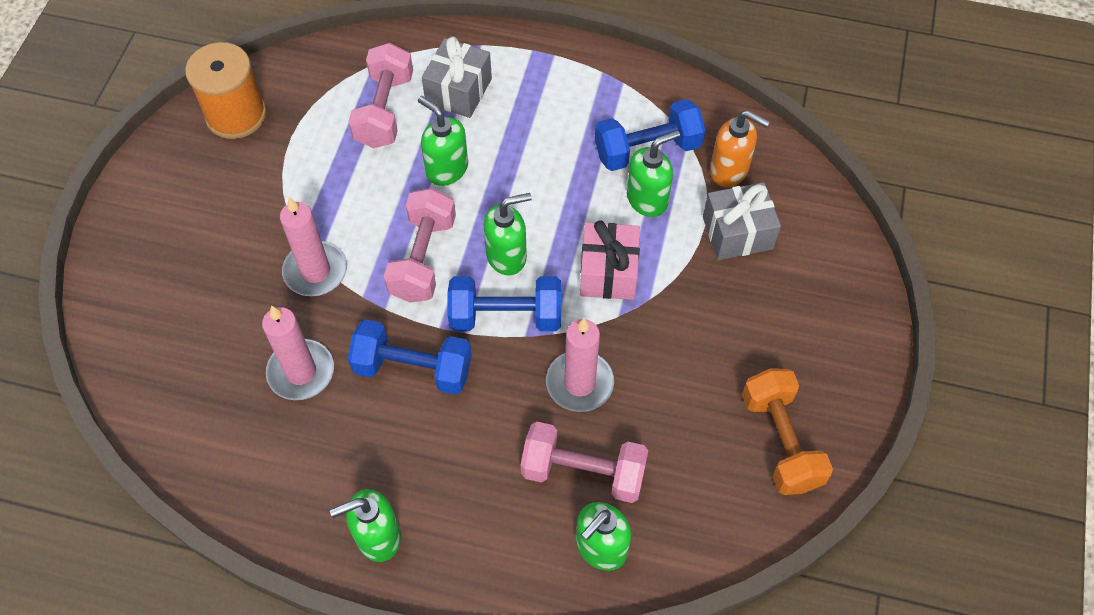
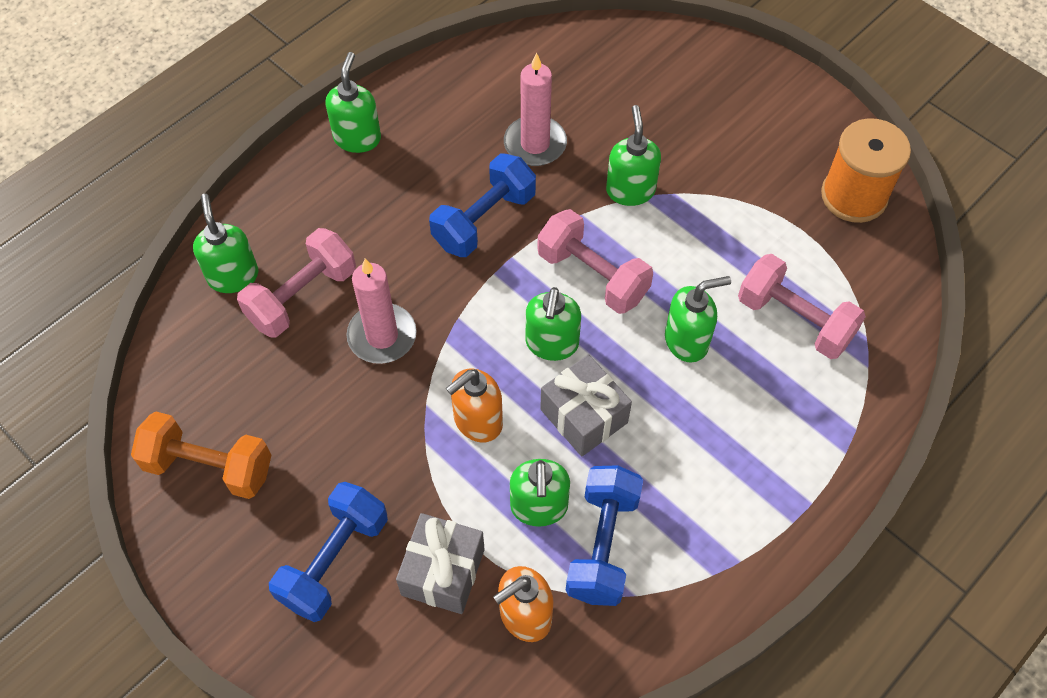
camera: 120 degrees right, 0 degrees up
(315, 271) = (630, 190): pink candle -> green soap dispenser
(458, 91) = (786, 399): grey gift -> grey gift (584, 416)
(506, 316) = (488, 312): blue dumbbell -> blue dumbbell (334, 560)
(608, 272) = (477, 421): pink gift -> orange soap dispenser

